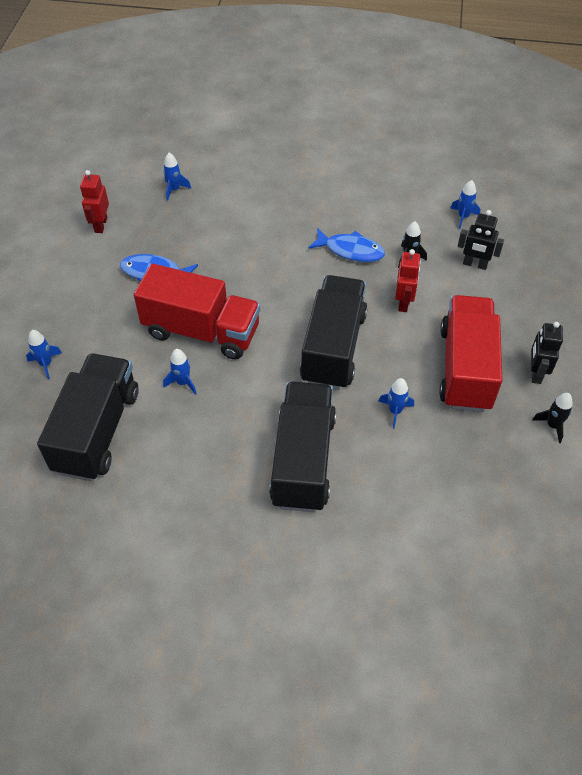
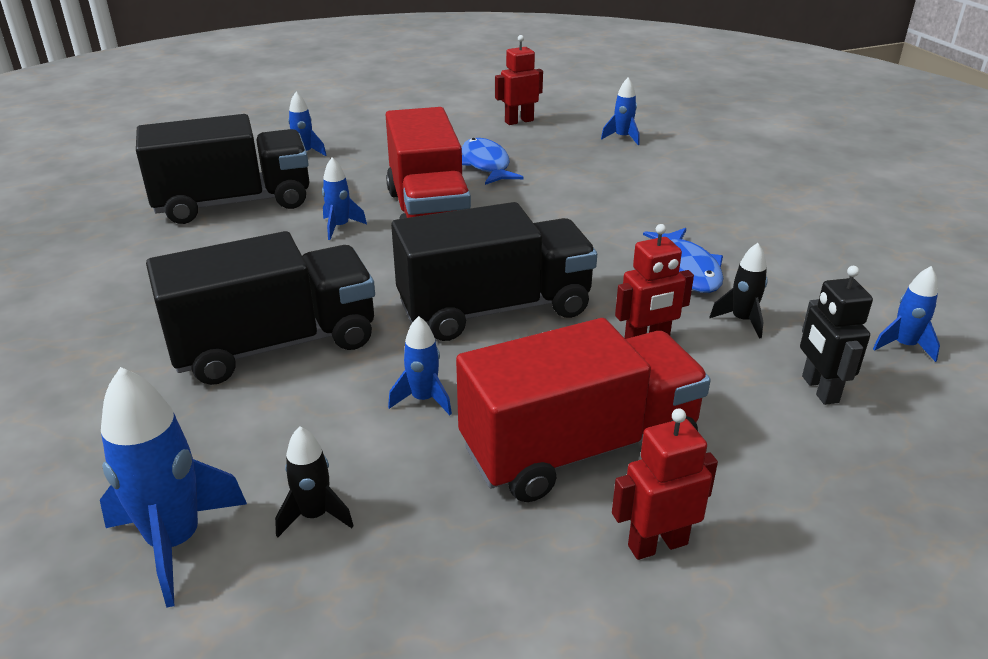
camera: 60 degrees right, 20 degrees down
(446, 547) = (175, 542): none -> blue rocket
(535, 373) = (657, 544): black robot -> red robot
(552, 425) = (547, 611): black rocket -> black rocket (315, 515)

